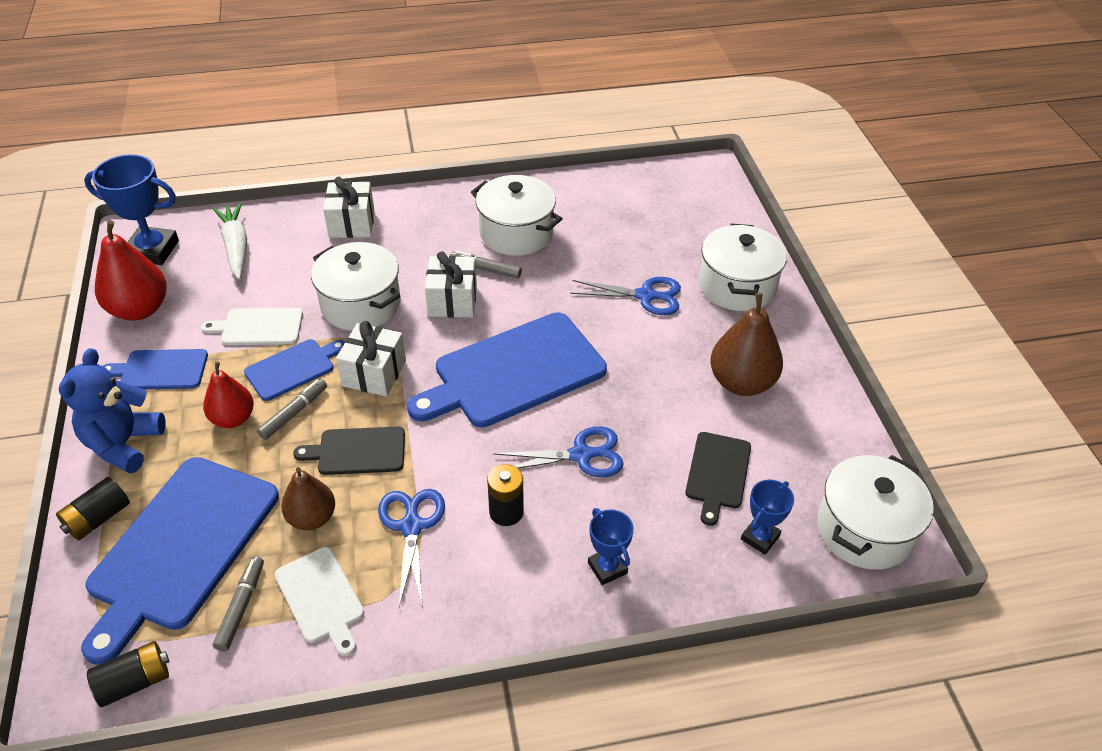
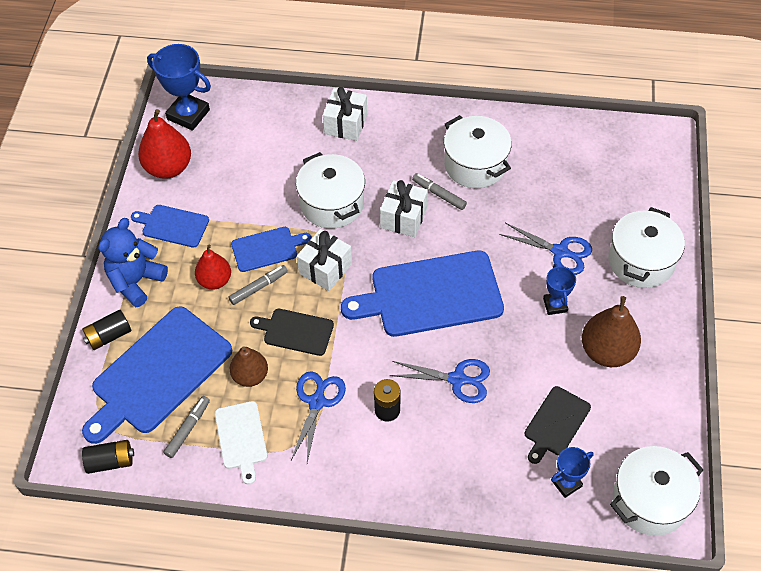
camera: 20 degrees right, 10 degrees up
(236, 247) = (251, 126): white carrot -> none
(259, 327) = (251, 205): white cutting board -> none
(607, 568) = (445, 474): blue trophy -> blue trophy (555, 305)

